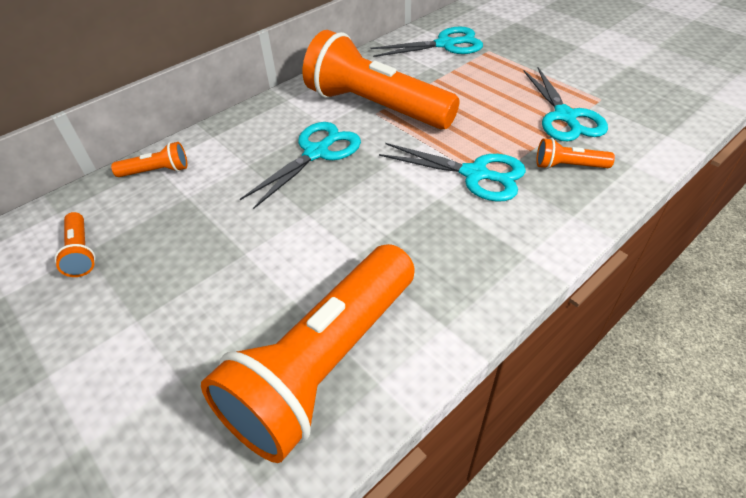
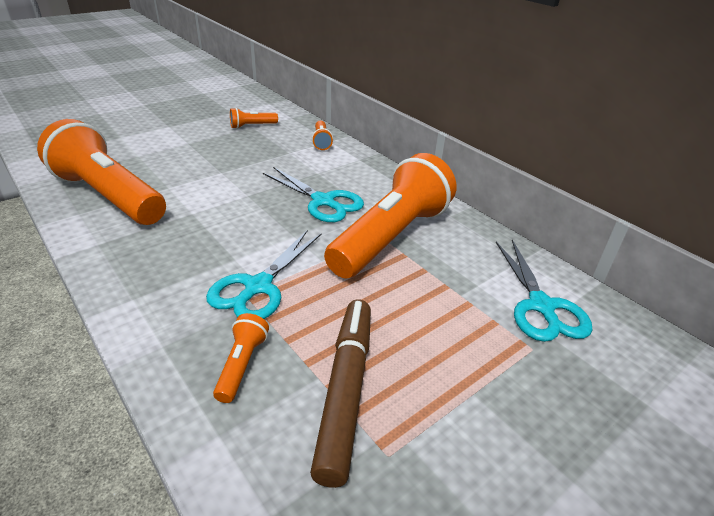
camera: 90 degrees right, 10 degrees down
(565, 117) = (345, 392): turquoise scissors -> brown marker

